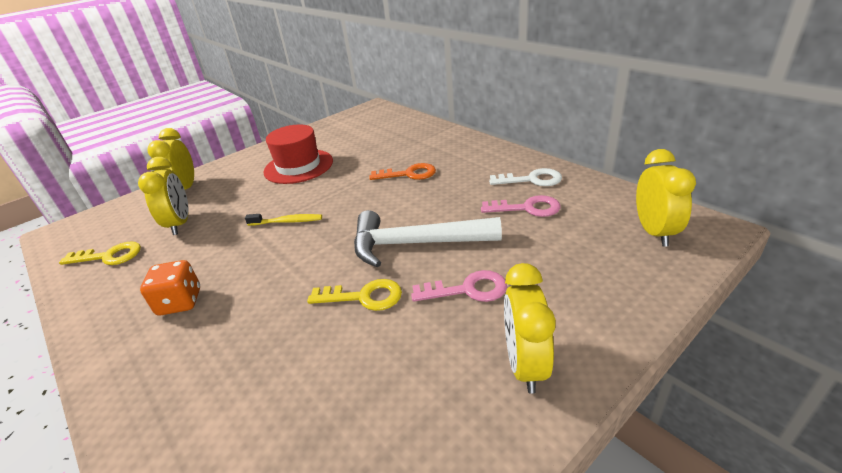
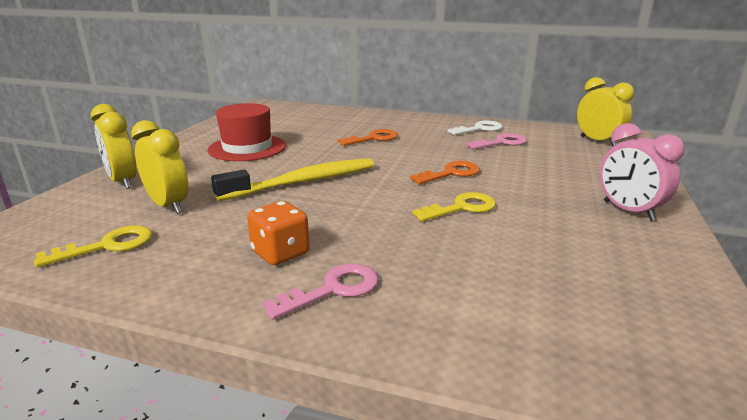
camera: 35 degrees left, 10 degrees down
(287, 222) = (304, 182): yellow toothbrush -> yellow toothbrush, size x2.01
(415, 244) = (451, 173): white hammer -> orange key
(468, 289) = (532, 187): pink key -> pink key (333, 289)
(525, 365) = (628, 211): yellow clock -> pink clock

